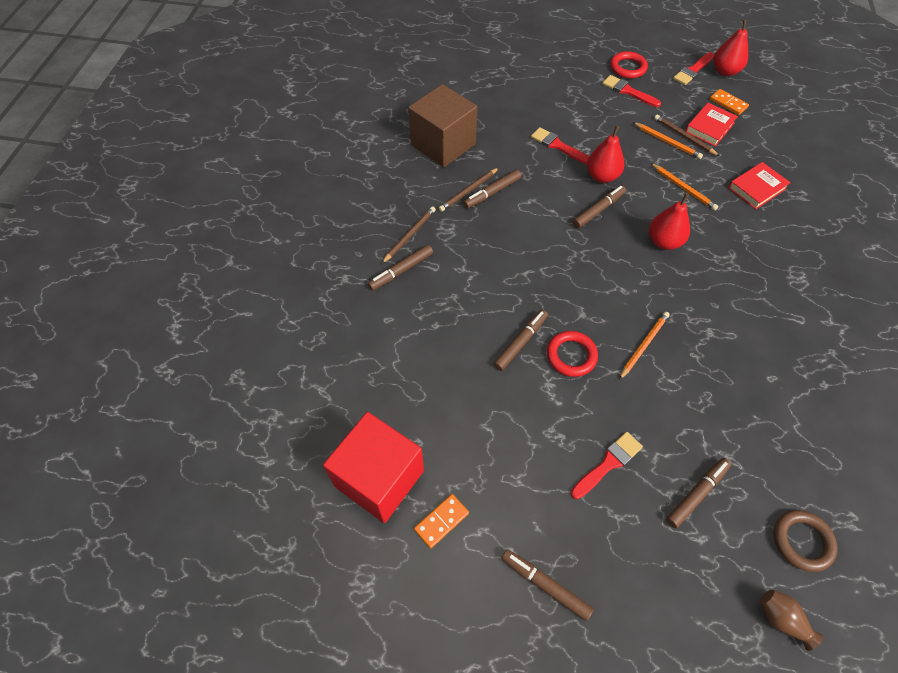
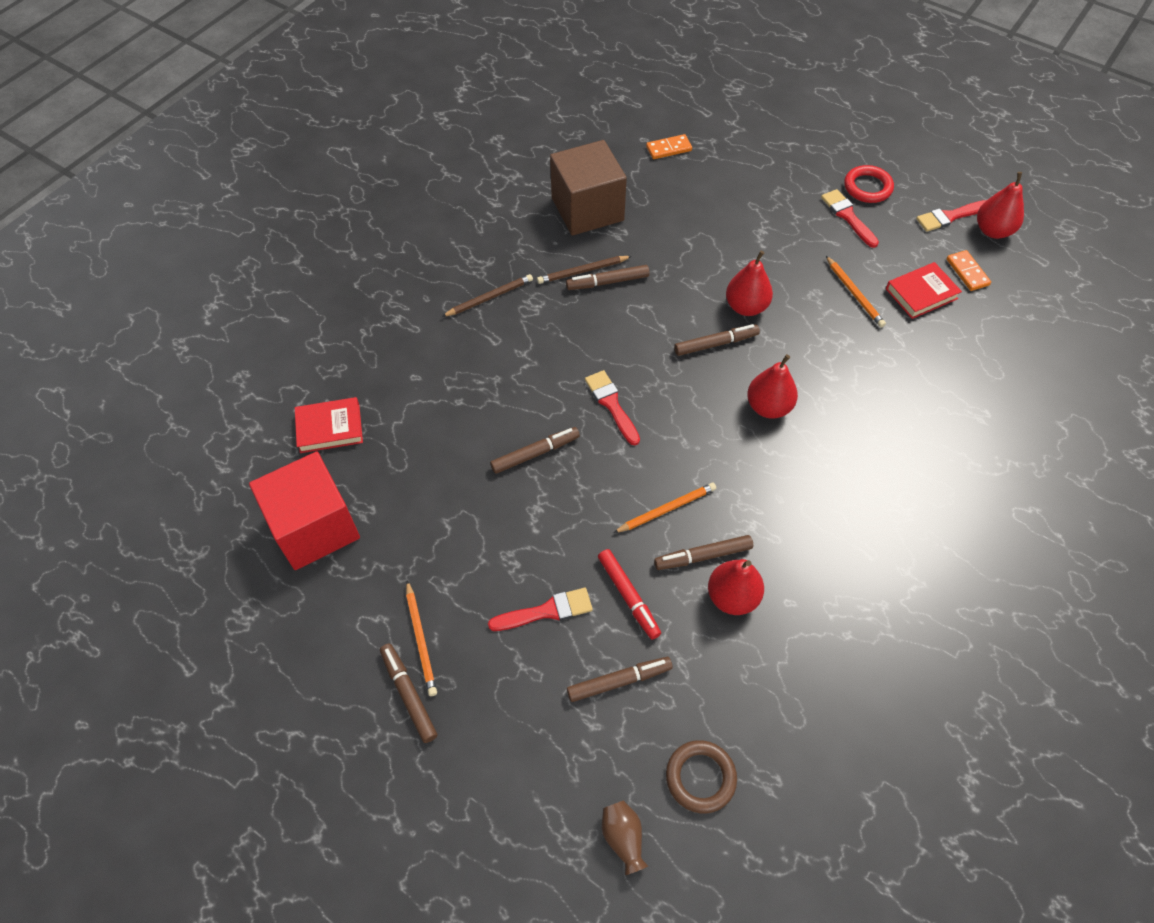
camera: 25 degrees right, 0 degrees up
(401, 271) = (458, 332): brown marker -> brown marker (703, 556)
(441, 521) = (348, 592): orange domino -> orange domino (668, 148)
(557, 145) = (717, 254): red brush -> red brush (611, 404)
(571, 355) = (580, 488): red ring -> none
(660, 424) = (628, 596): none -> red marker
(683, 188) = (836, 354): orange pencil -> orange pencil (421, 639)
(684, 137) = (880, 294): brown pencil -> none
(732, 391) = (732, 597): none -> red pear
(757, 188) = (928, 387): red book -> red book (330, 428)

